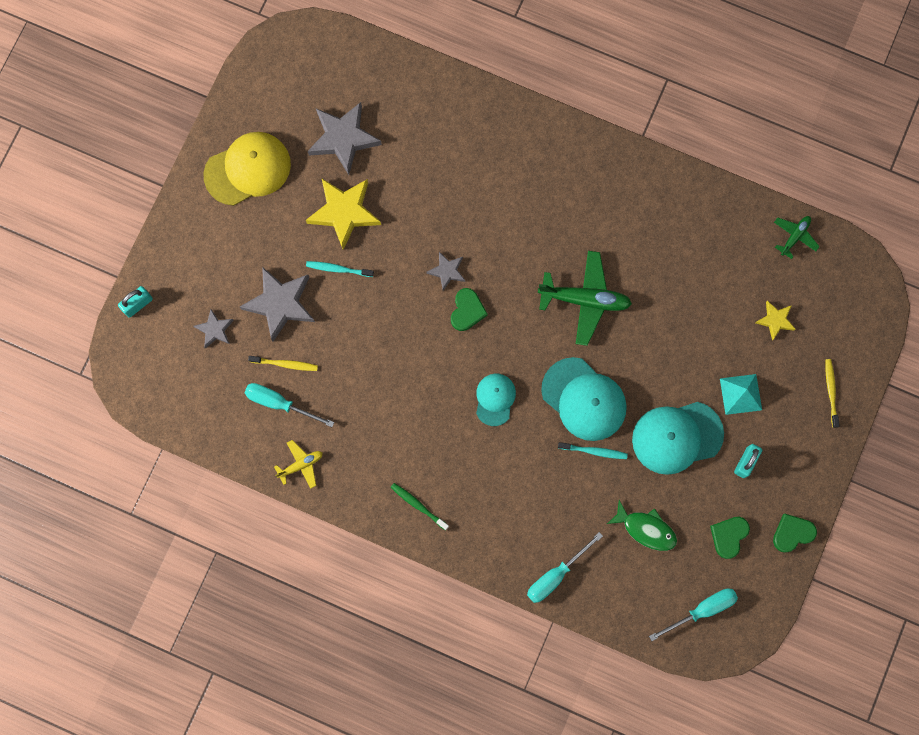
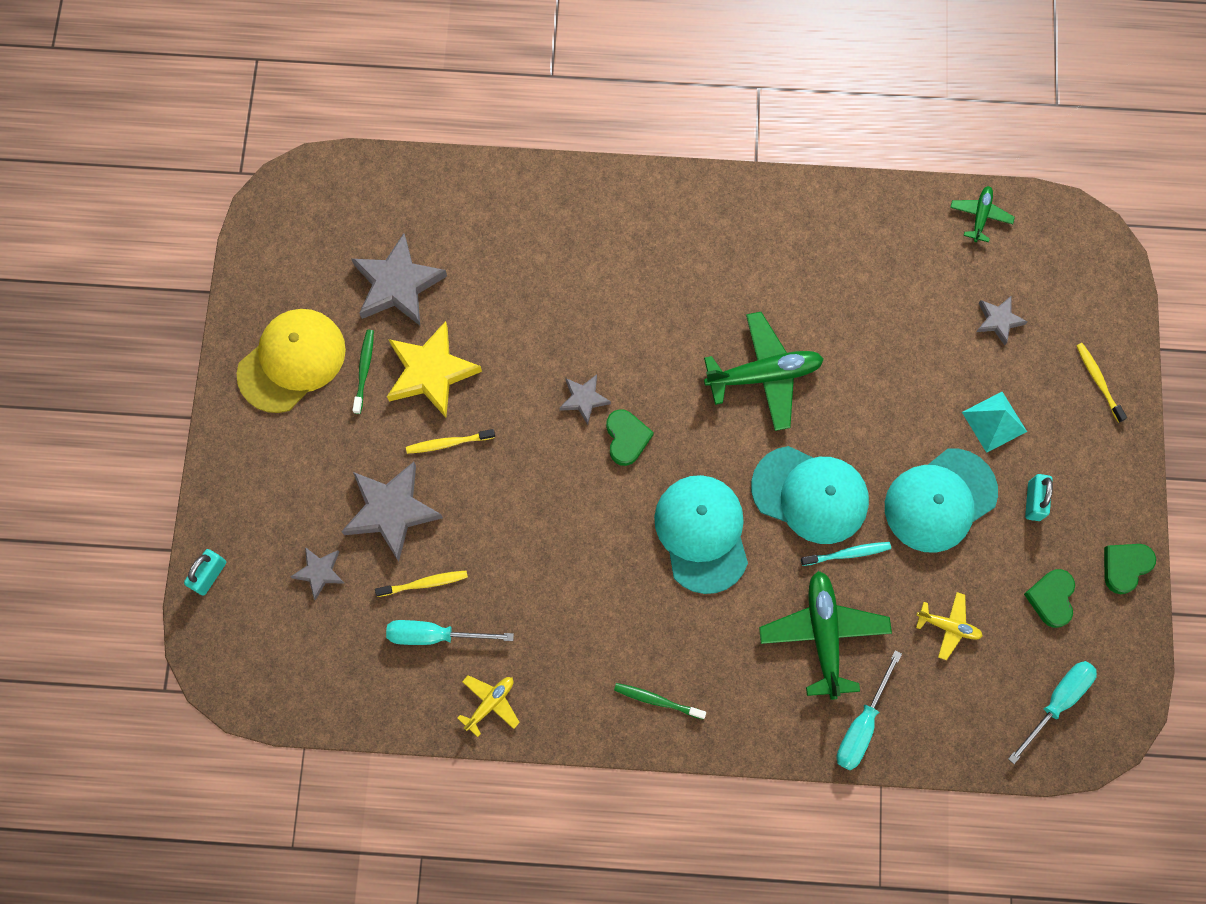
camera: 20 degrees left, 5 degrees down
(297, 194) = (364, 370): none -> green toothbrush
(338, 269) = (448, 443): turquoise toothbrush -> yellow toothbrush
(495, 399) = (702, 533): turquoise cap -> turquoise cap, size x1.72
(553, 502) = (823, 634): none -> green plane
(646, 529) = (948, 626): green fish -> yellow plane
(775, 320) = (998, 320): yellow star -> grey star

